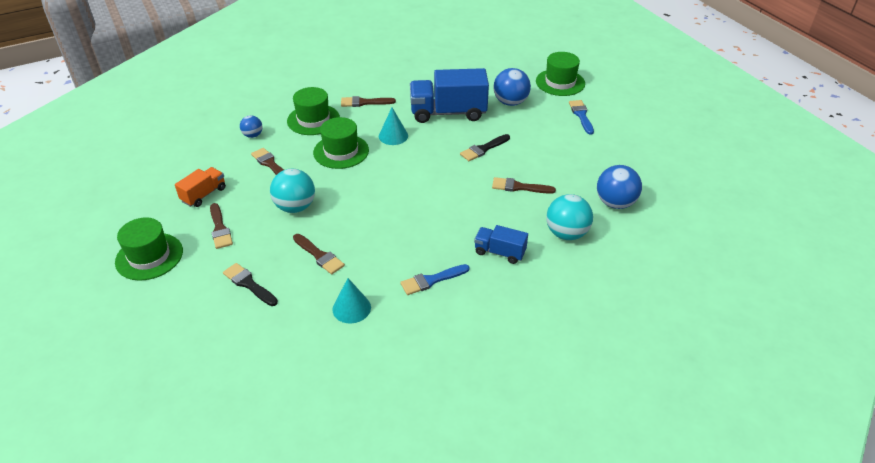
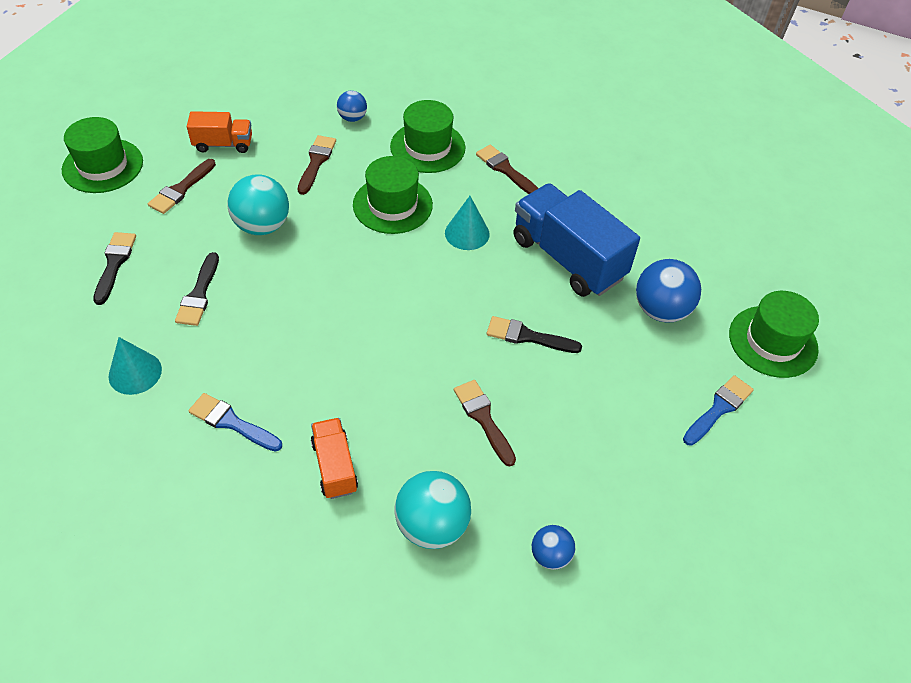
camera: 50 degrees right, 10 degrees up
(319, 255) = (199, 294): brown brush -> black brush
(499, 252) = (334, 466): blue truck -> orange truck
(615, 203) = (550, 555): blue ball -> blue ball, size x0.57

